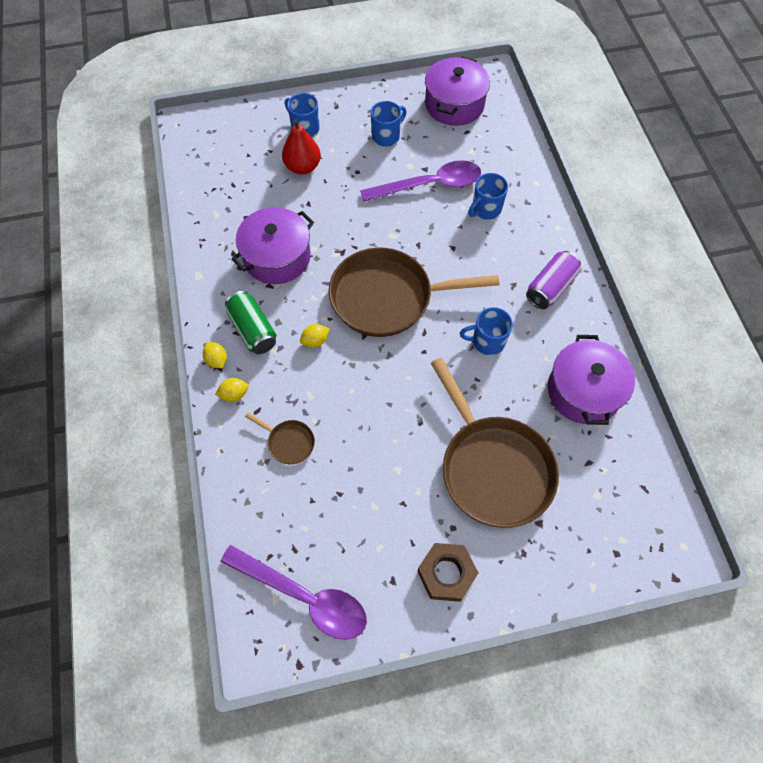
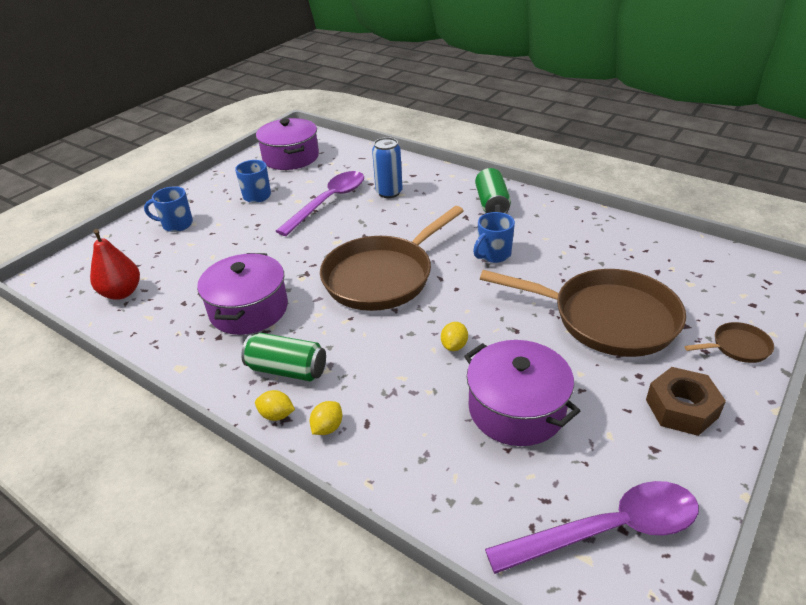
camera: 40 degrees left, 25 degrees down
(289, 442) = (428, 423): brown pan -> brown pan (737, 347)
(302, 167) = (203, 245): red pear -> red pear (122, 293)
(315, 341) = (357, 339): yellow lemon -> yellow lemon (454, 346)
(485, 209) = (389, 192): blue mug -> blue can
(550, 287) = (492, 204): purple can -> green can
(583, 391) = (594, 239): purple pot -> purple pot (516, 409)

